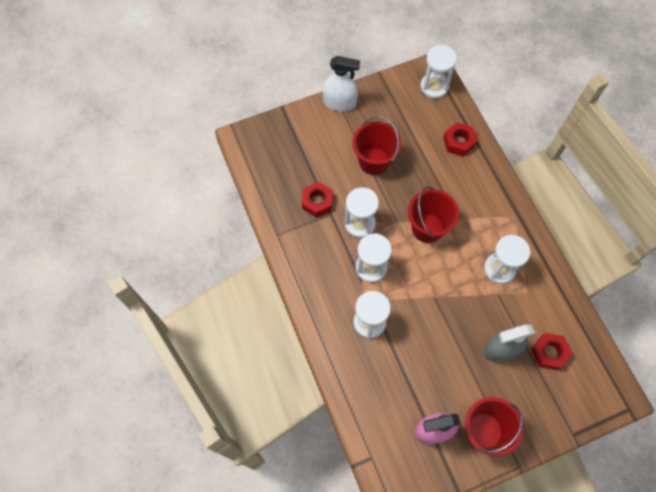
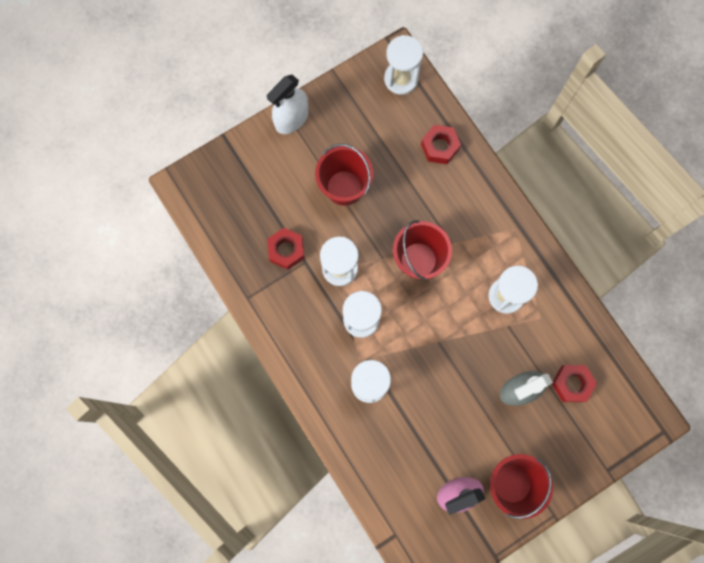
camera: 10 degrees left, 10 degrees up
(340, 103) = (291, 119): white spray bottle -> white spray bottle turned 135 degrees clockwise

